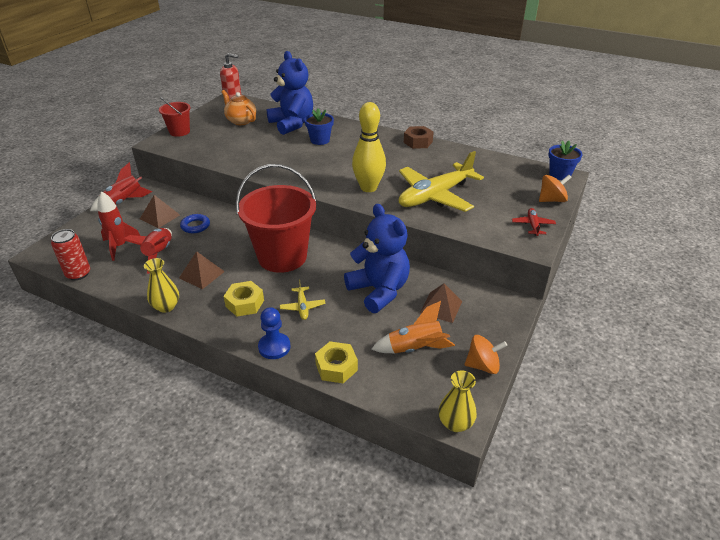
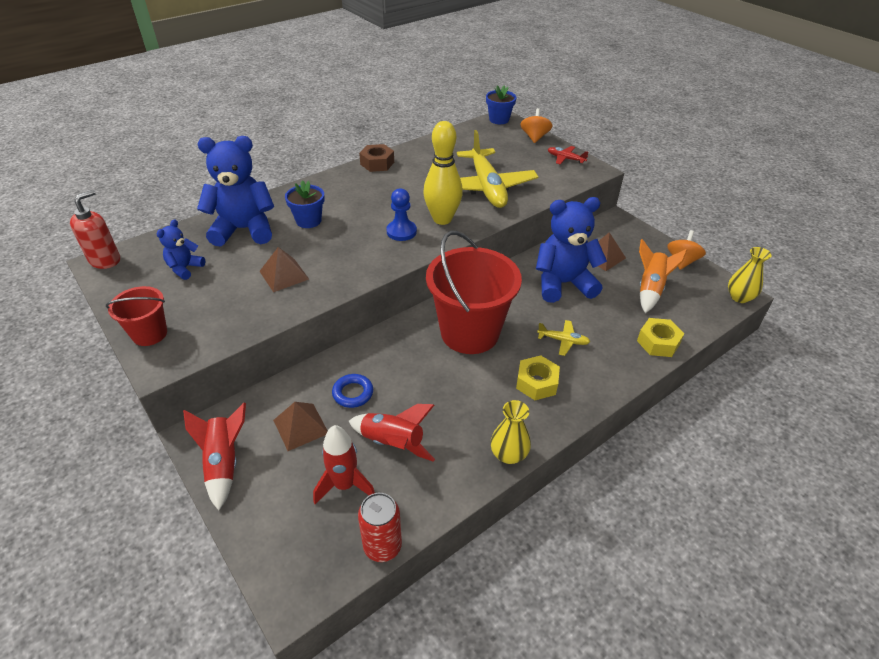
camera: 65 degrees left, 5 degrees up
(201, 274) = (463, 408): brown pyramid -> brown pyramid (284, 275)
(241, 121) = (185, 268): orange teapot -> blue teddy bear
(274, 347) = (615, 377): blue pawn -> blue pawn (401, 231)

